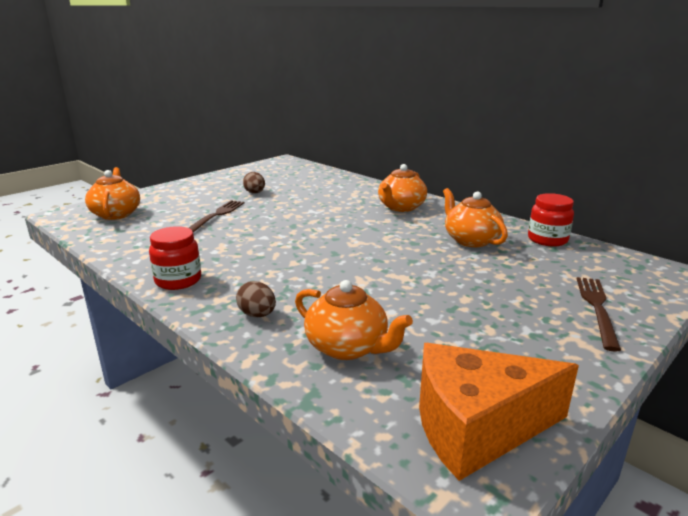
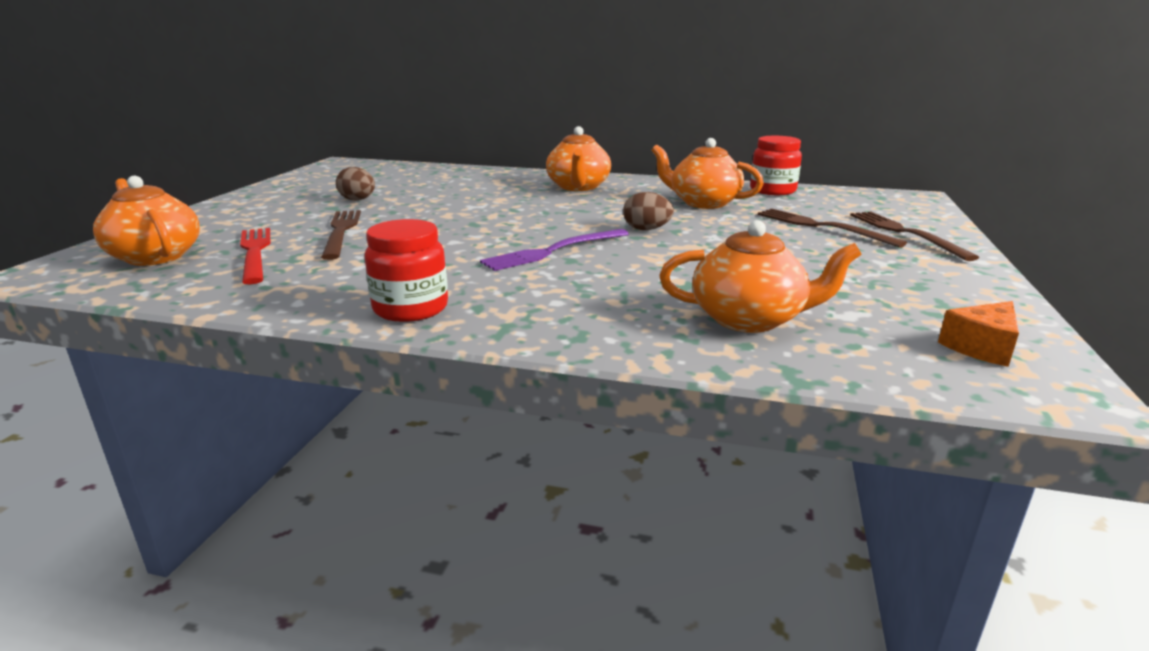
camera: 30 degrees left, 0 degrees up
(159, 222) = (255, 252): none -> red fork
(257, 315) = (590, 317): brown egg -> brown egg (646, 229)
(308, 259) = (553, 251): none -> purple fork
(476, 427) = (981, 347): orange cheese -> orange cheese, size x0.45
(531, 284) = (822, 227): none -> brown fork

